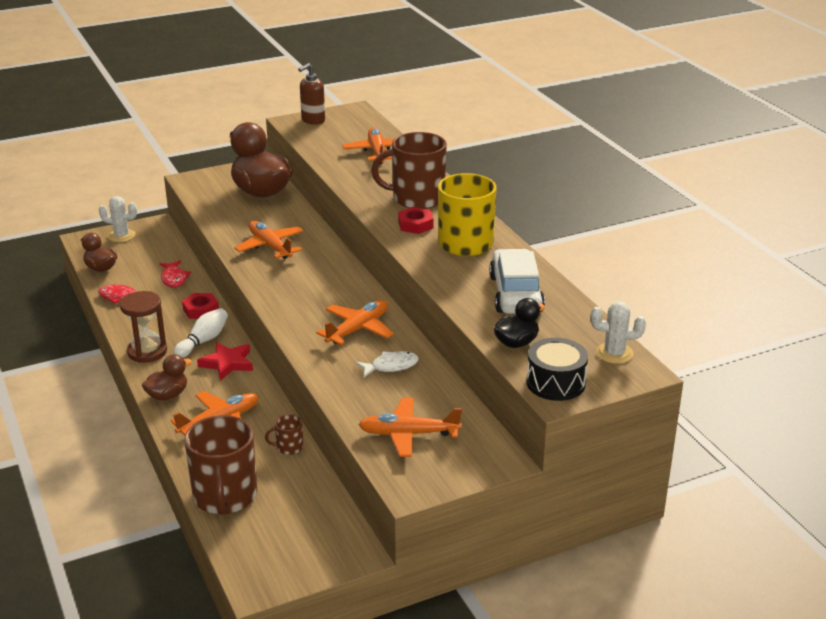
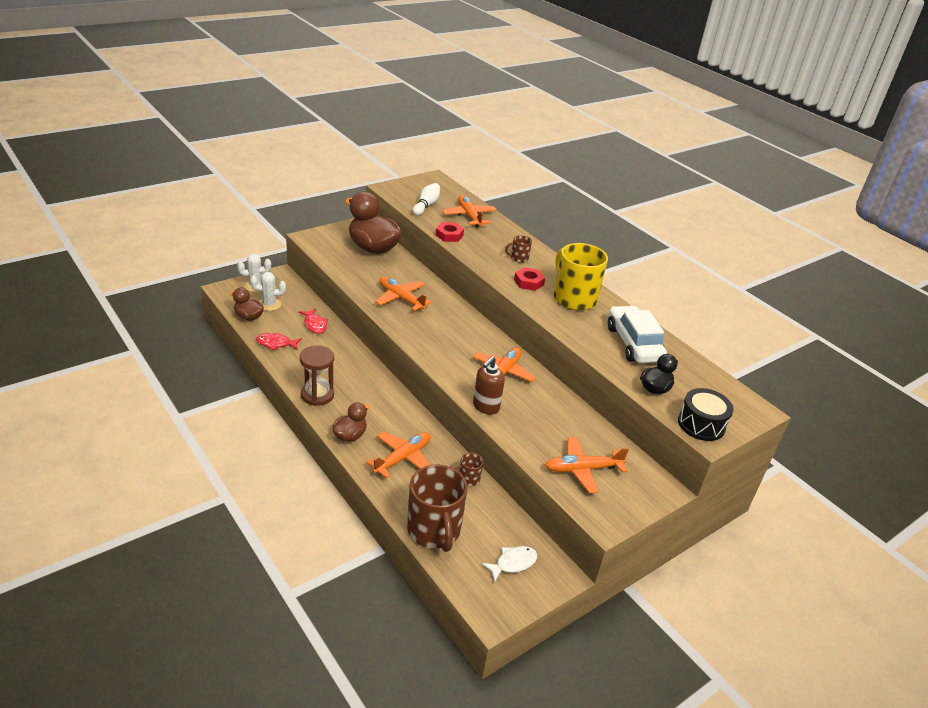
camera: 15 degrees left, 5 degrees up
(201, 310) = (348, 353): red nut -> red nut (449, 235)
(203, 341) = (361, 382): white bowling pin -> white bowling pin (426, 205)
(227, 363) = (389, 402): red star -> none
(313, 120) = (405, 187): brown soap dispenser -> brown soap dispenser (485, 407)
(391, 366) = (542, 406): white fish -> white fish (513, 563)
(417, 198) = (519, 258): brown mug -> brown mug, size x0.44
(614, 353) = (731, 395): white cactus -> white cactus (269, 304)

